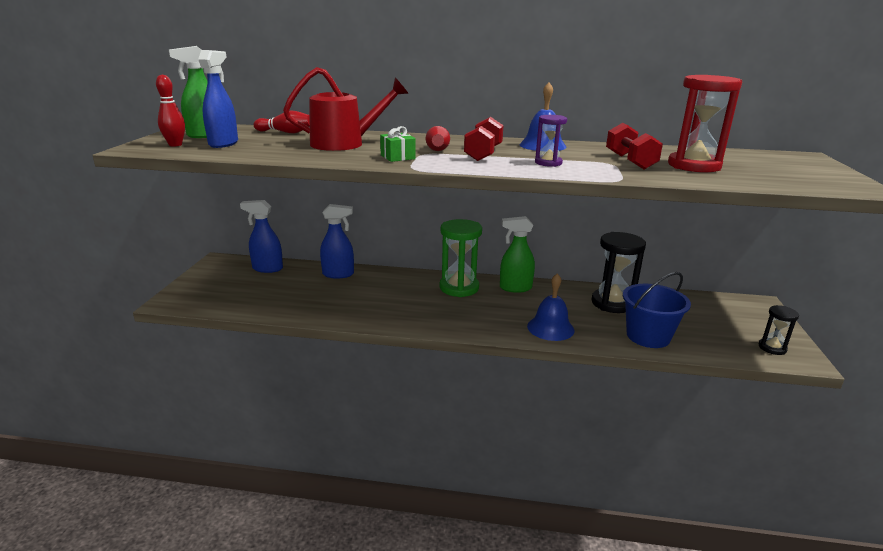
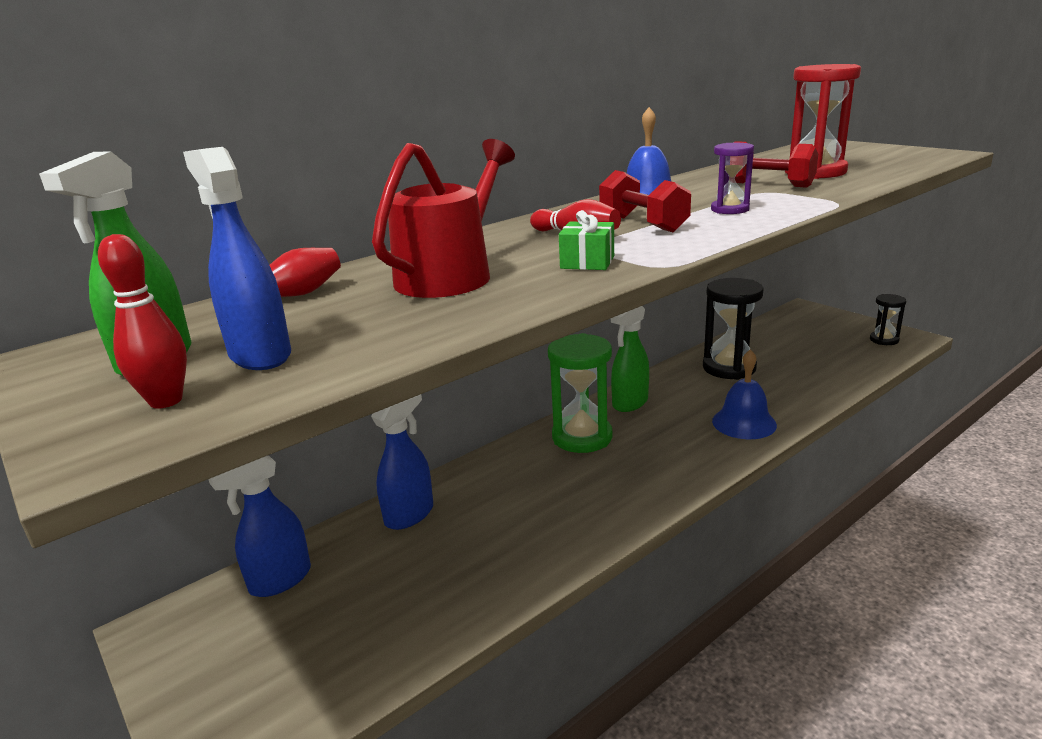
camera: 45 degrees left, 0 degrees up
(648, 336) = (813, 381): blue bucket -> none

